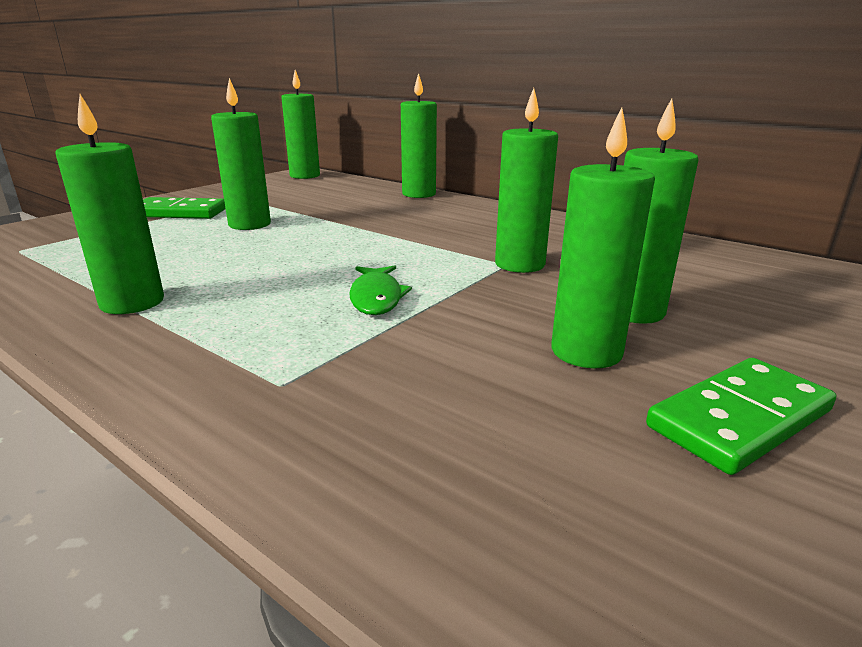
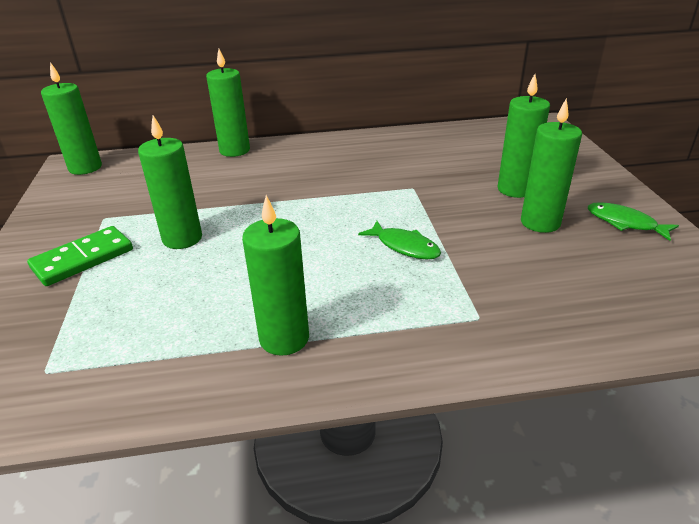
camera: 45 degrees left, 10 degrees up
(519, 264) = (419, 184): green candle -> none
(740, 419) = (625, 223): green domino -> green fish

